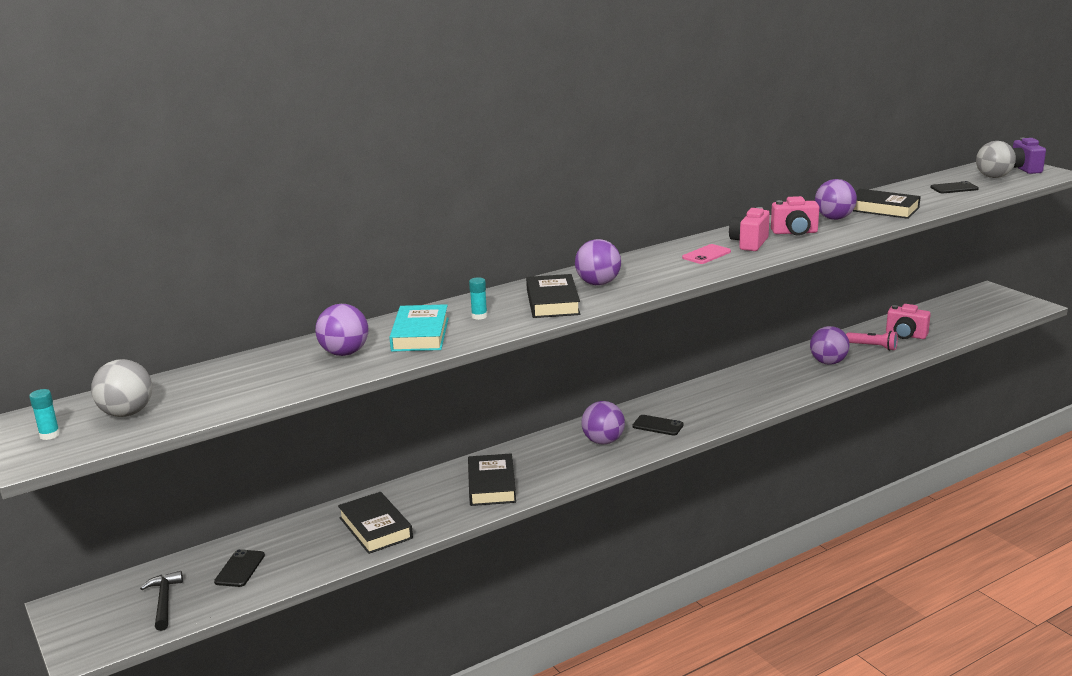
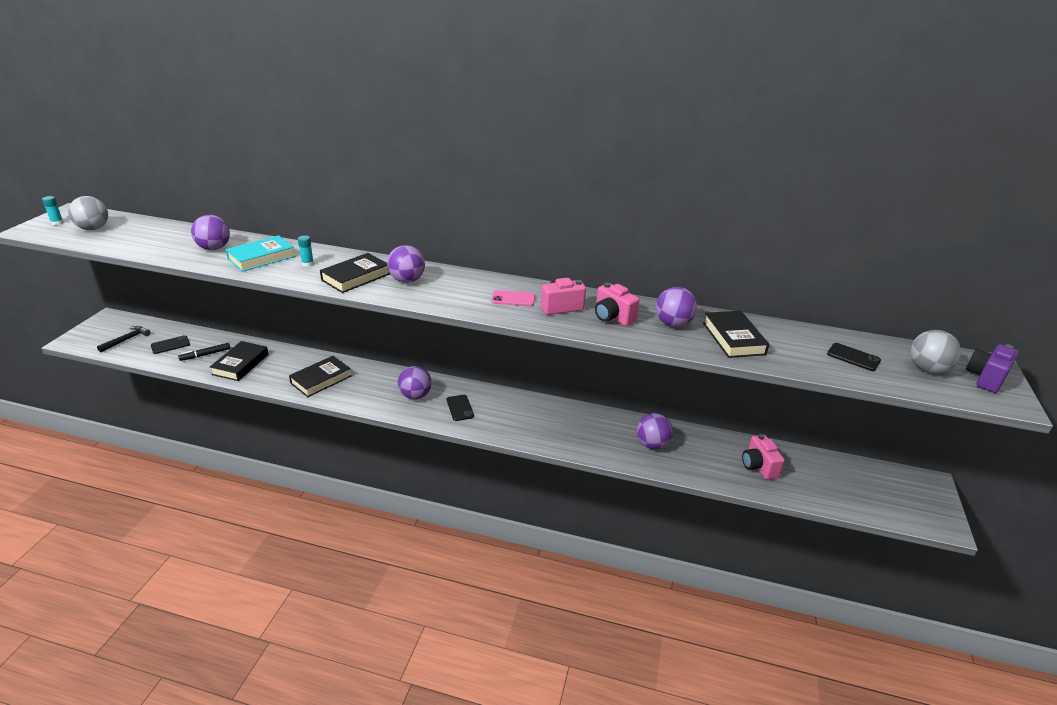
camera: 45 degrees right, 10 degrees up
(310, 547) = (205, 354): none -> black marker
(873, 347) = (711, 457): pink flashlight -> none

